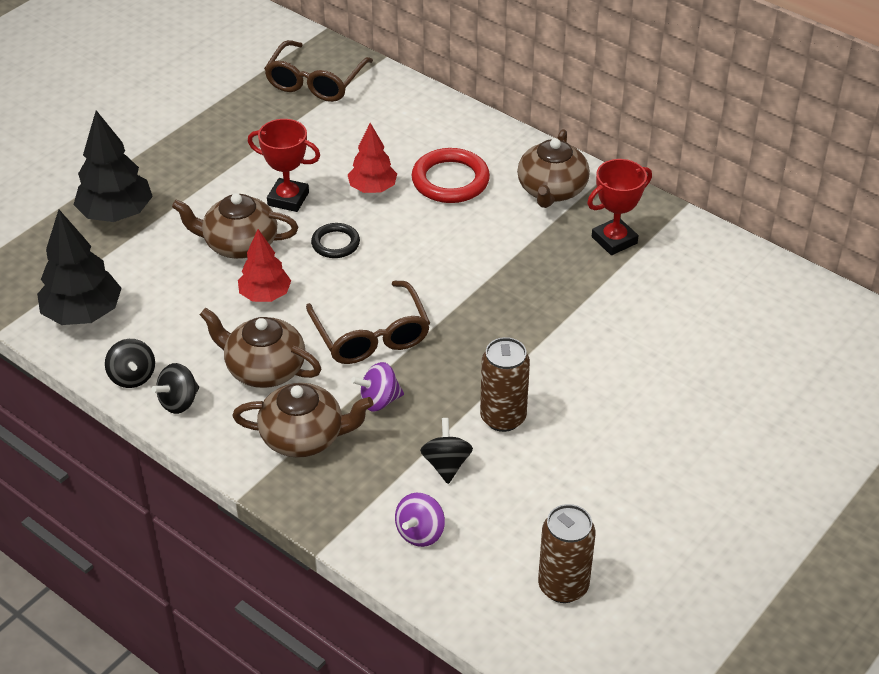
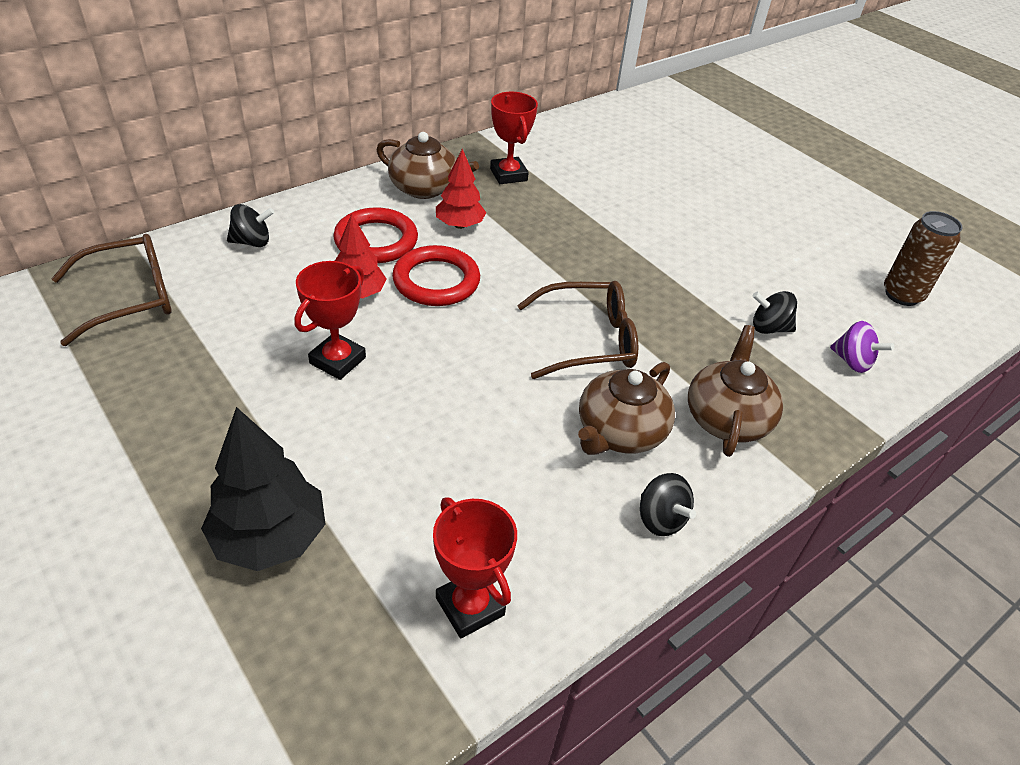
camera: 80 degrees left, 0 degrees up
(83, 314) = (470, 606): black tree -> red trophy
(132, 377) = (608, 562): black spinning top -> black spinning top (252, 242)
(239, 244) = (398, 417): brown teapot -> none
(265, 295) = (499, 410): red tree -> red tree (459, 225)
(315, 82) = (130, 297): brown glasses -> brown glasses turned 60 degrees counterclockwise
(335, 243) = (435, 338): black ring -> none
(379, 400) = (682, 354): purple spinning top -> none
(411, 228) = (436, 281): none -> red ring
(503, 418) = (714, 283): brown can -> none

